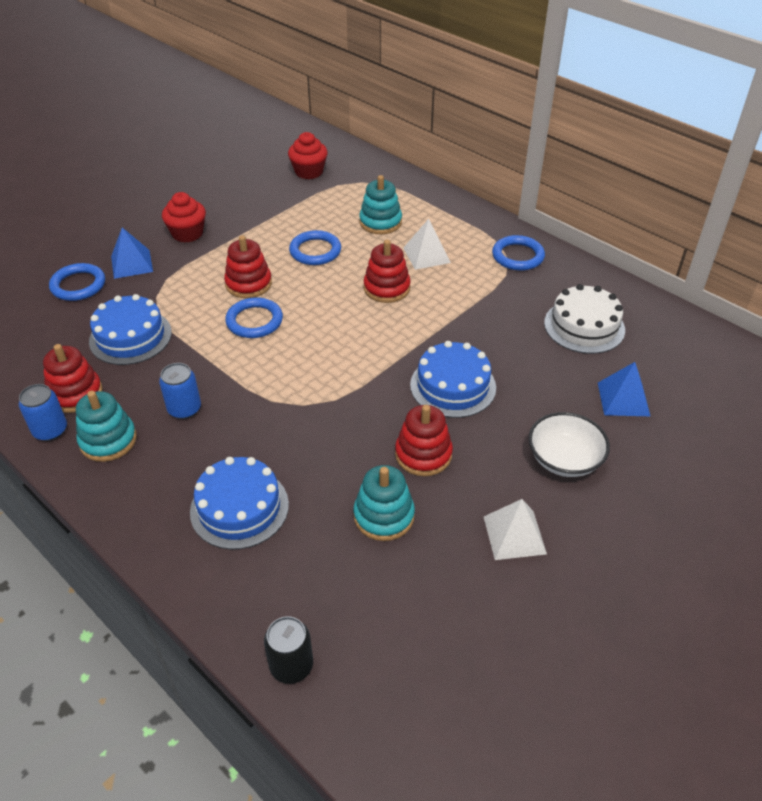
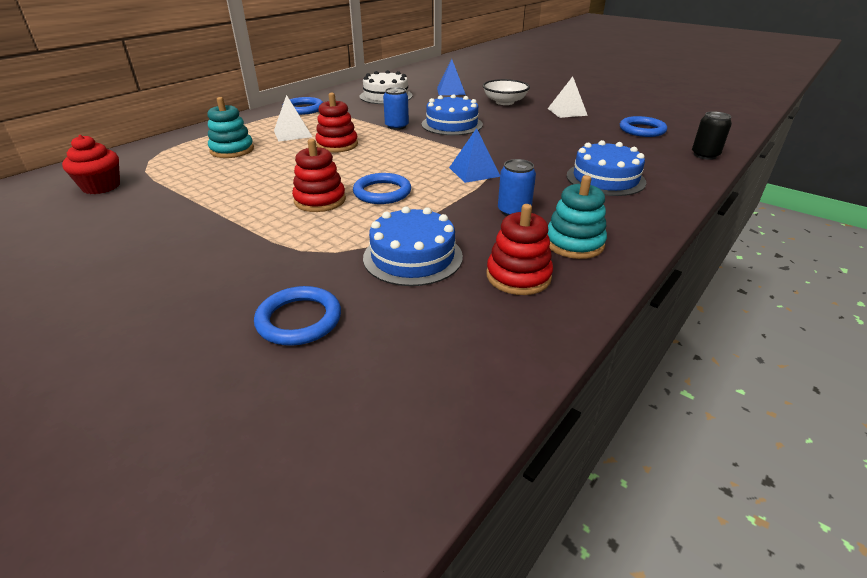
camera: 95 degrees left, 10 degrees down
(50, 430) = (581, 281): blue can -> blue can (396, 126)
(131, 264) = (257, 281): blue pyramid -> blue pyramid (474, 172)
(187, 233) = (199, 248): red cupcake -> none
(315, 251) = (270, 174): blue ring -> blue ring (642, 130)
(384, 516) = (577, 138): turquoise stacking toy -> none
(423, 454) = (519, 130): red stacking toy -> none

